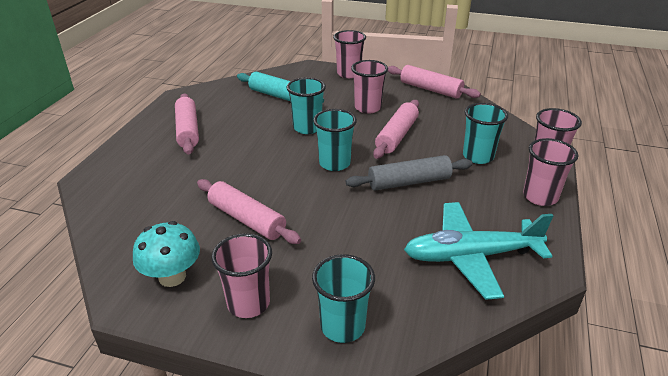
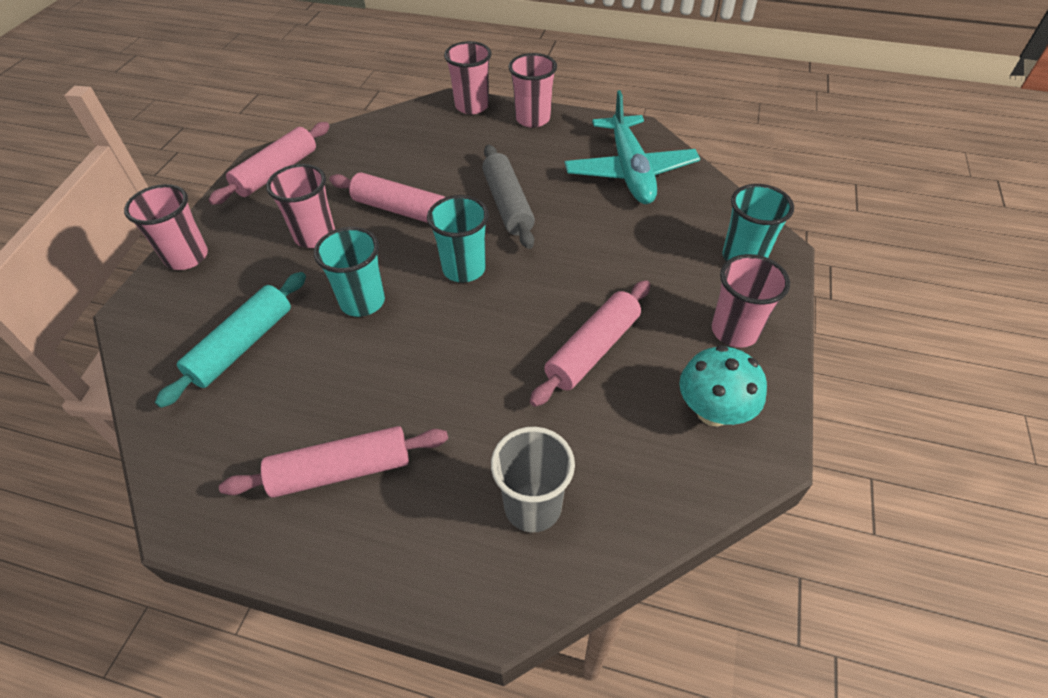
camera: 90 degrees left, 15 degrees up
(137, 190) = (533, 506): none -> grey cup
(478, 156) = (456, 149): turquoise cup -> none

